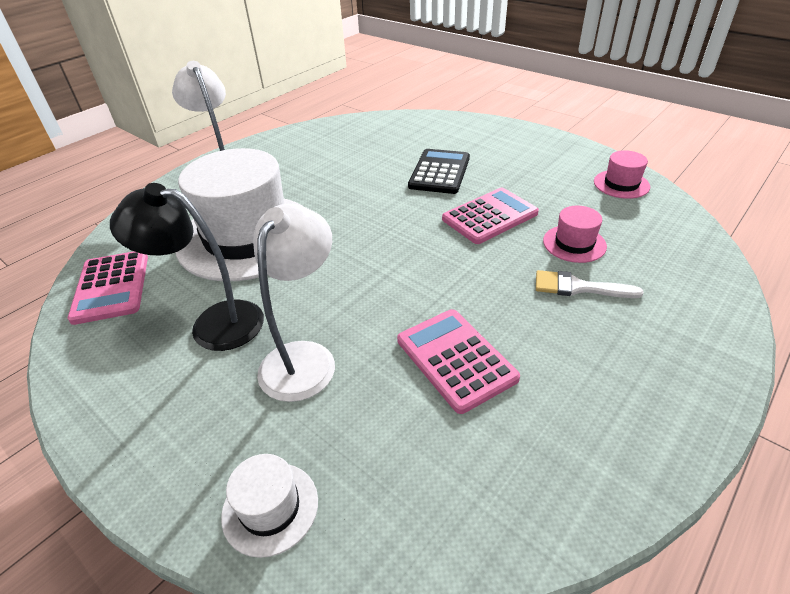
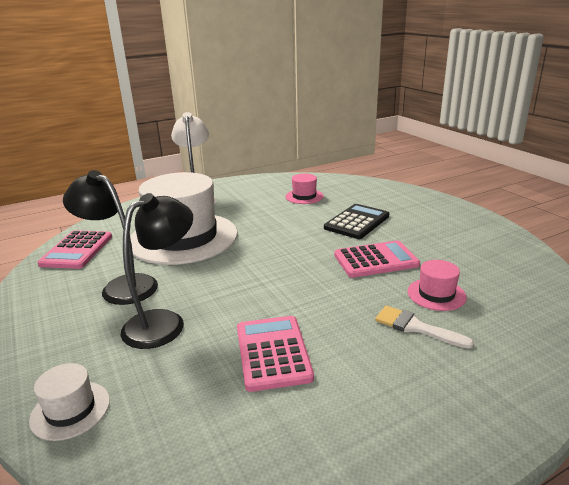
camera: 20 degrees right, 15 degrees down
(304, 357) = (164, 322): white lamp -> black lamp
(621, 184) = (515, 259): pink hat -> pink hat (304, 196)

